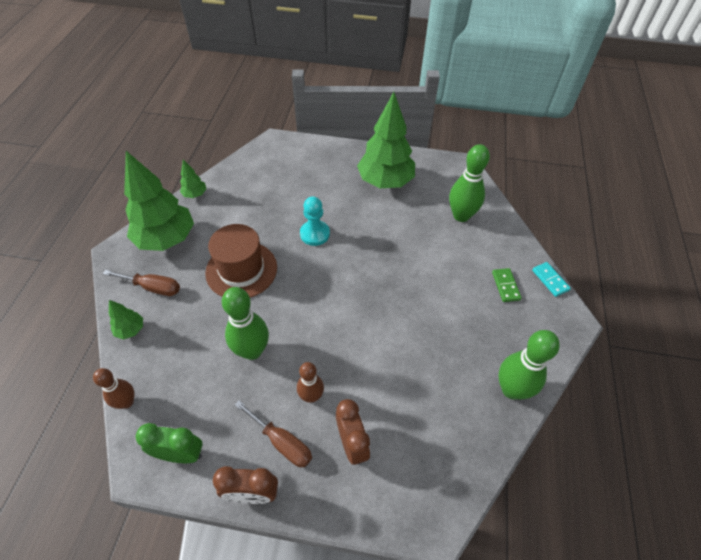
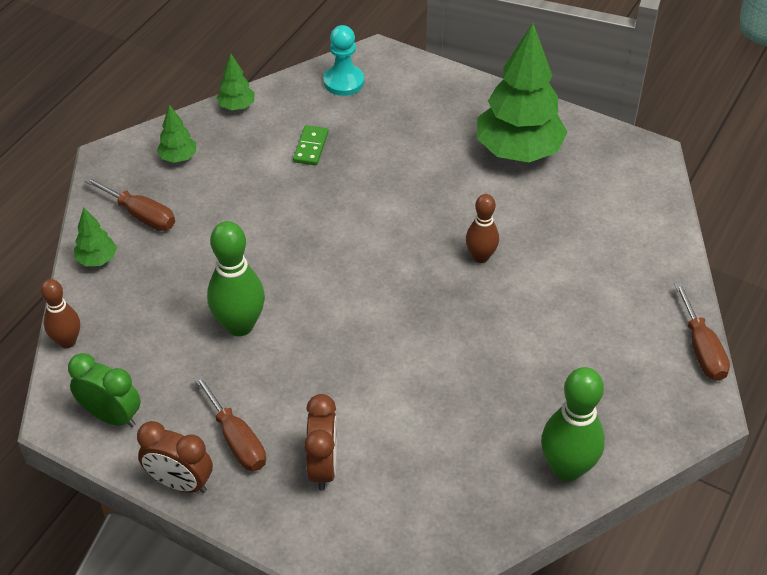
camera: 20 degrees right, 5 degrees down
(166, 239) = (178, 157): green tree -> green tree, size x0.44
(241, 270) = (263, 222): brown hat -> none
(311, 396) = (294, 399): brown bowling pin -> brown bowling pin (480, 257)
(315, 234) = (382, 200): turquoise pawn -> turquoise pawn (343, 82)
(461, 215) = (611, 227): green bowling pin -> none
(505, 286) = (629, 339): green domino -> green domino (311, 147)
(550, 280) = (701, 349): turquoise domino -> brown screwdriver

